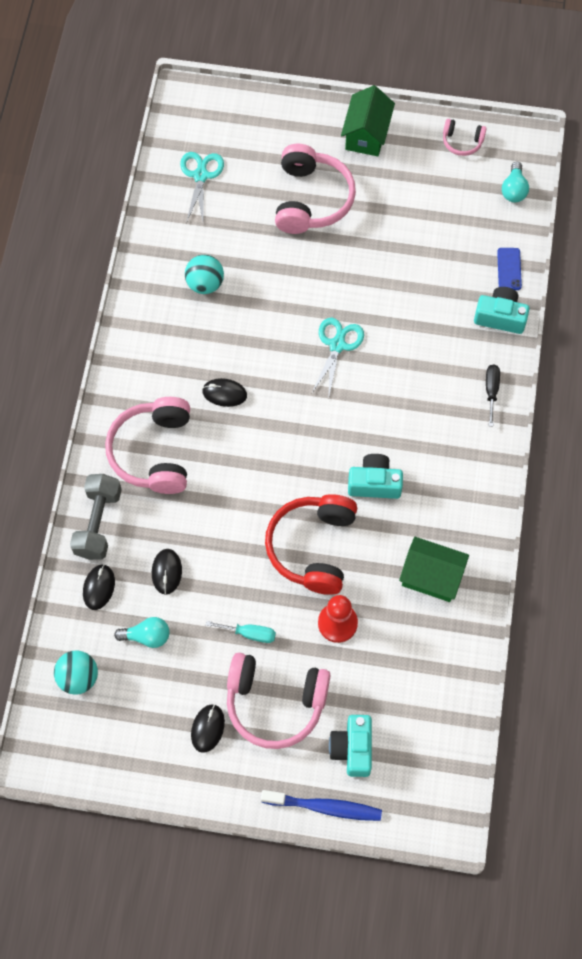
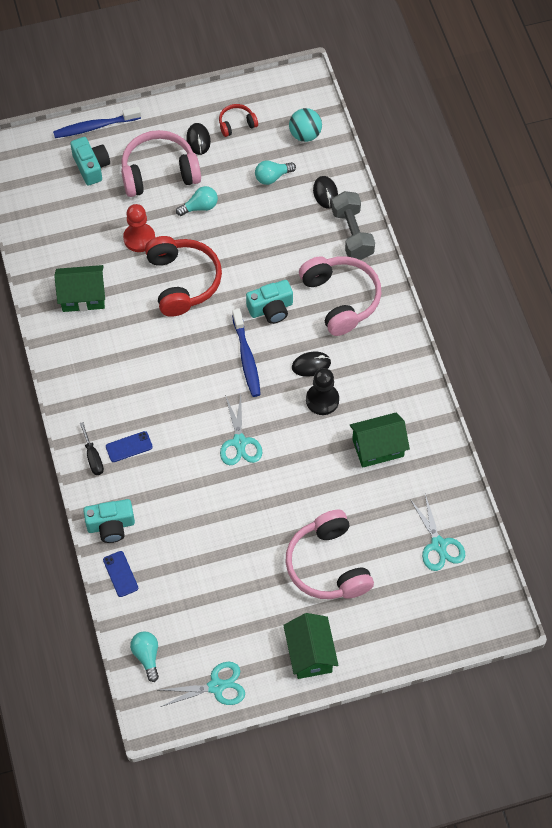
camera: 155 degrees right, 5 degrees down
(151, 730) = (236, 124): none -> red headphones
(166, 572) = (282, 222): black mouse -> none
(205, 284) = (378, 448): turquoise ball -> green house
(233, 353) = (322, 400): none -> black pawn
(249, 634) = (200, 207): turquoise screwdriver -> turquoise light bulb
(287, 429) = (246, 358): none -> blue toothbrush
(374, 483) = (157, 346): turquoise camera -> turquoise camera (271, 309)
(450, 386) = (129, 447): none -> blue phone
(462, 142) = (216, 686): pink headphones -> turquoise scissors

